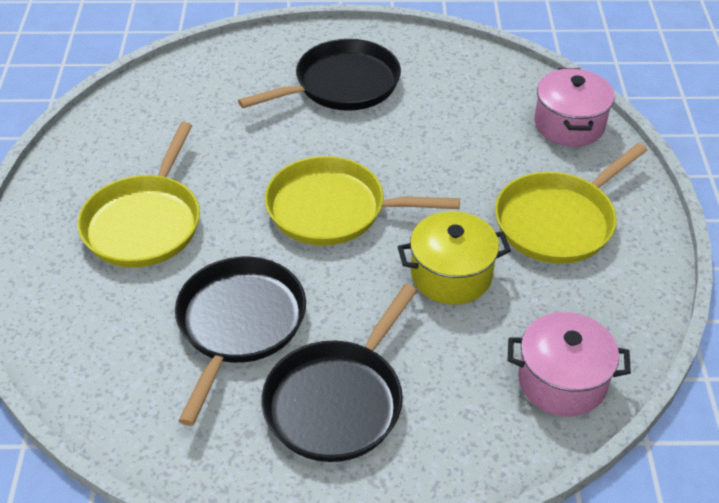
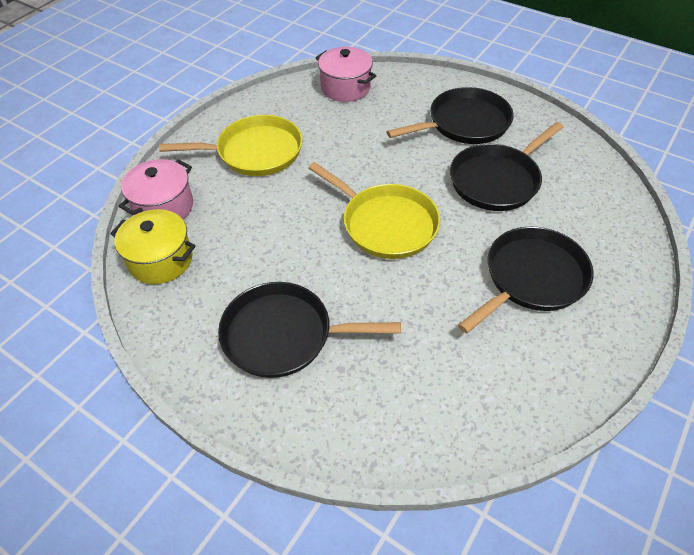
camera: 145 degrees left, 5 degrees up
(145, 223) = (531, 278): yellow pan -> black pan
(451, 275) = (349, 152): yellow pot -> yellow pot (161, 260)

